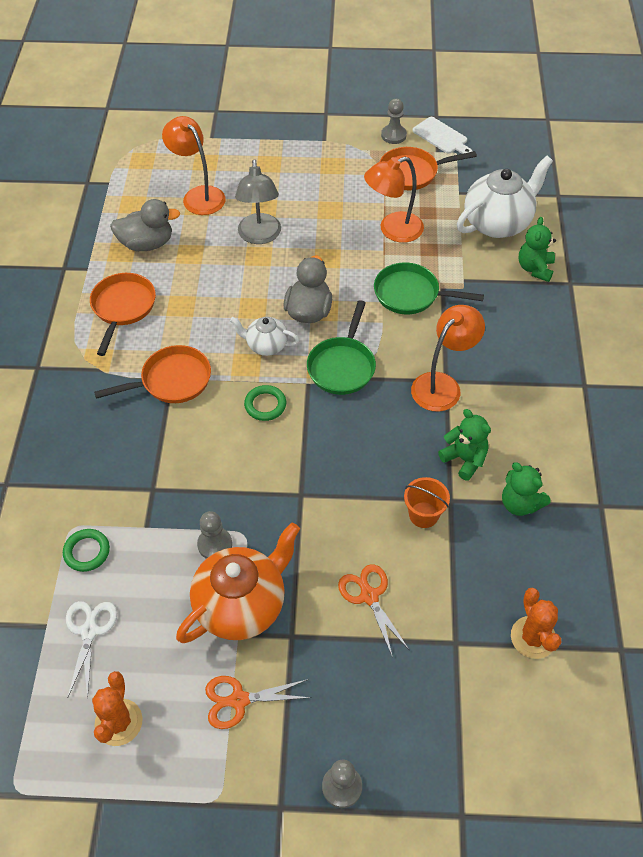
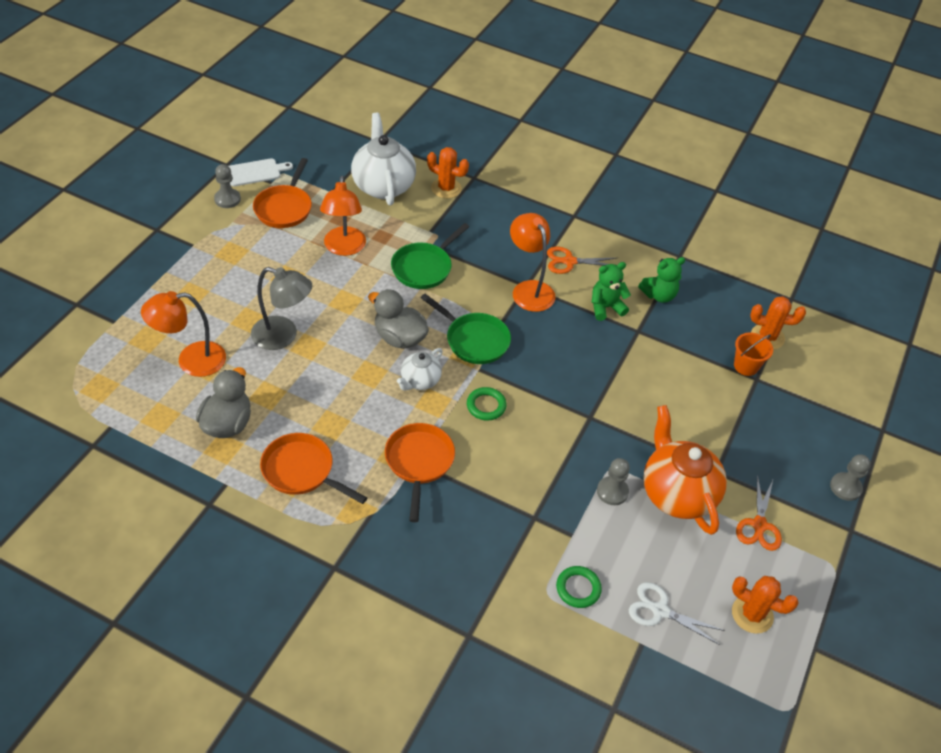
camera: 70 degrees left, 5 degrees down
(369, 596) = (700, 411): orange scissors -> orange scissors (569, 261)
(423, 515) = (644, 351): orange bucket -> orange bucket (746, 366)
(535, 268) = (446, 188): green teddy bear -> orange cactus

